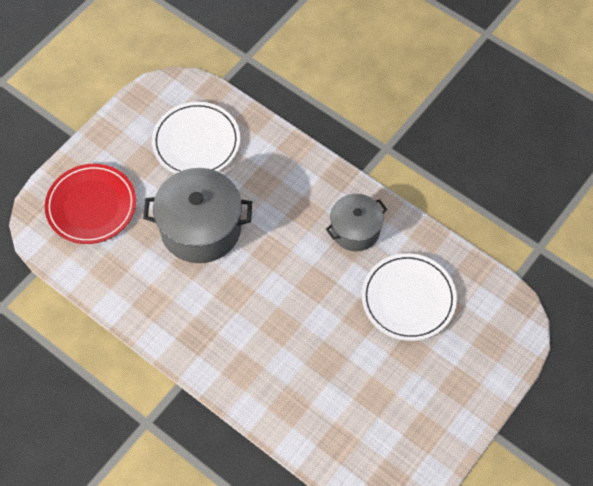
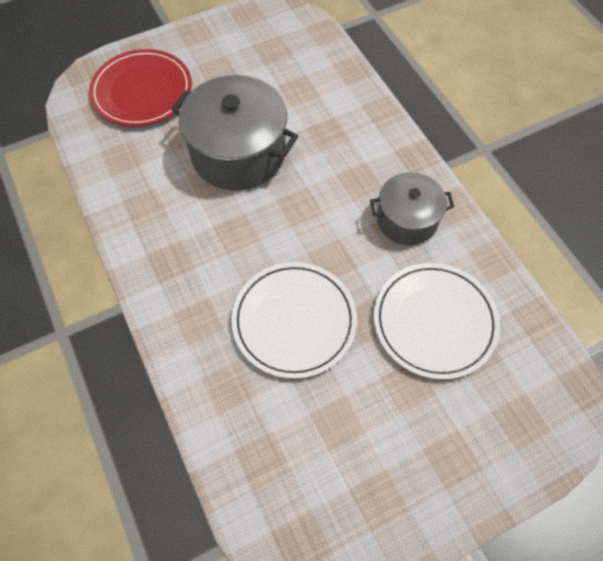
camera: 25 degrees right, 0 degrees up
(196, 142) = (280, 71): white plate -> white plate (294, 321)

